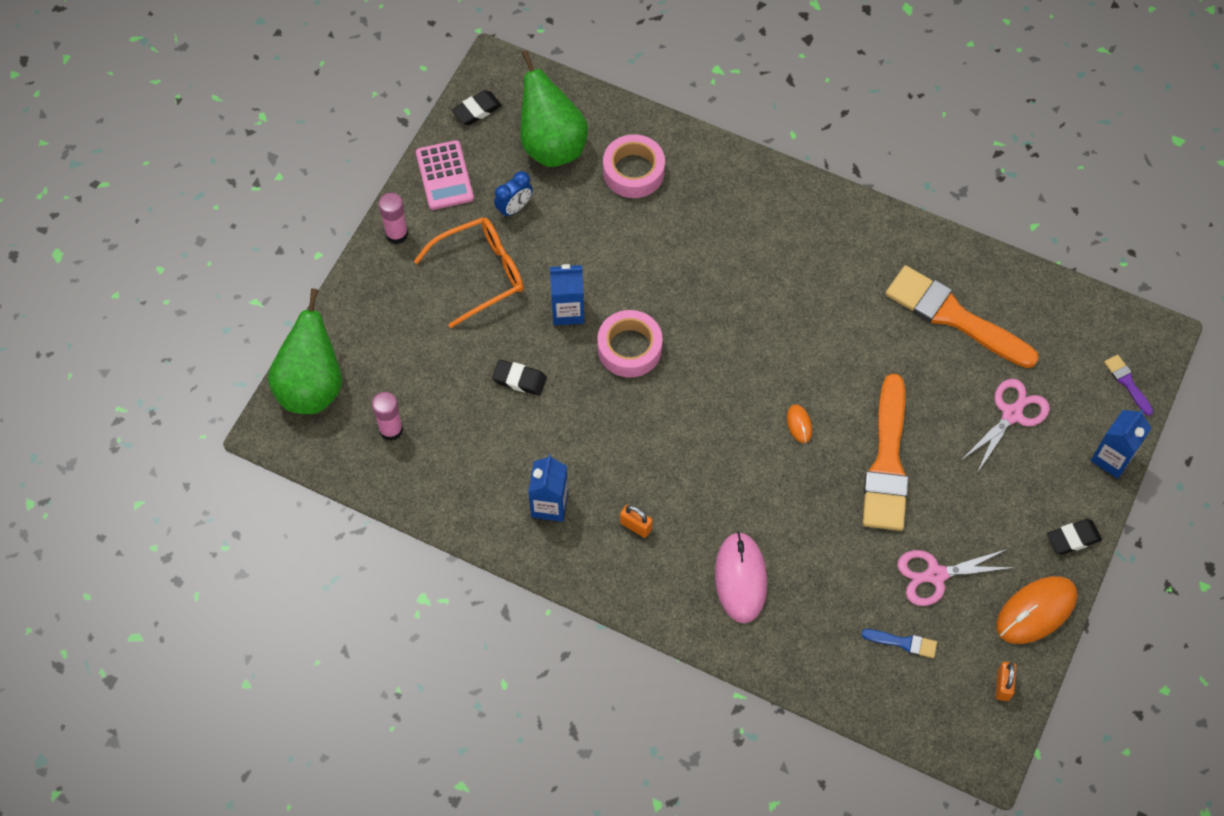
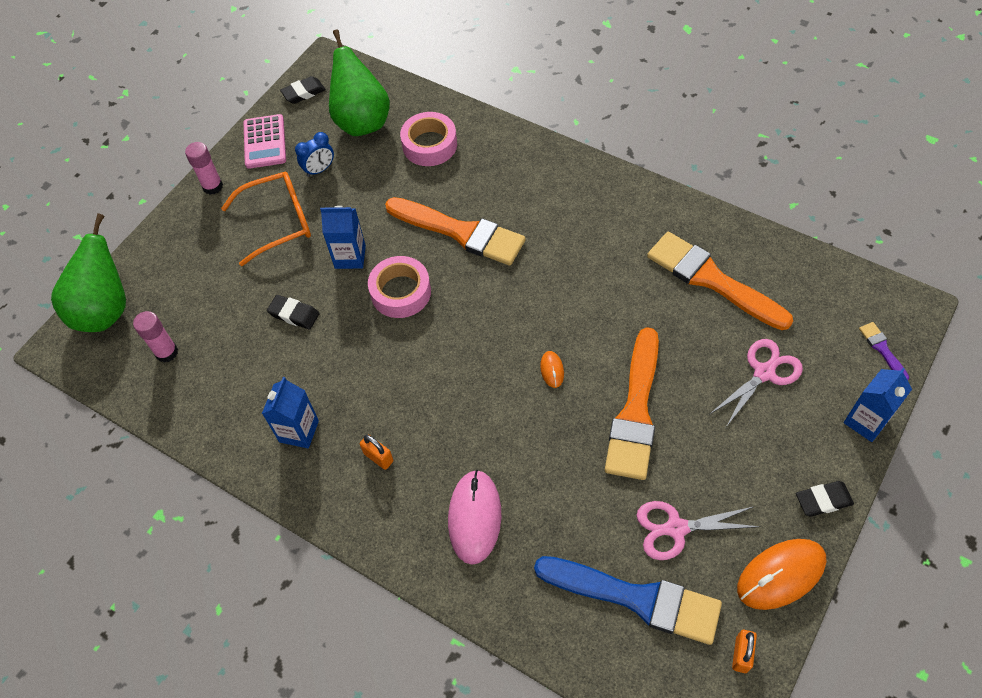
camera: 10 degrees right, 5 degrees down
(683, 276) = (460, 232): none -> orange brush
(903, 643) = (636, 598): blue brush -> blue brush, size x2.35

